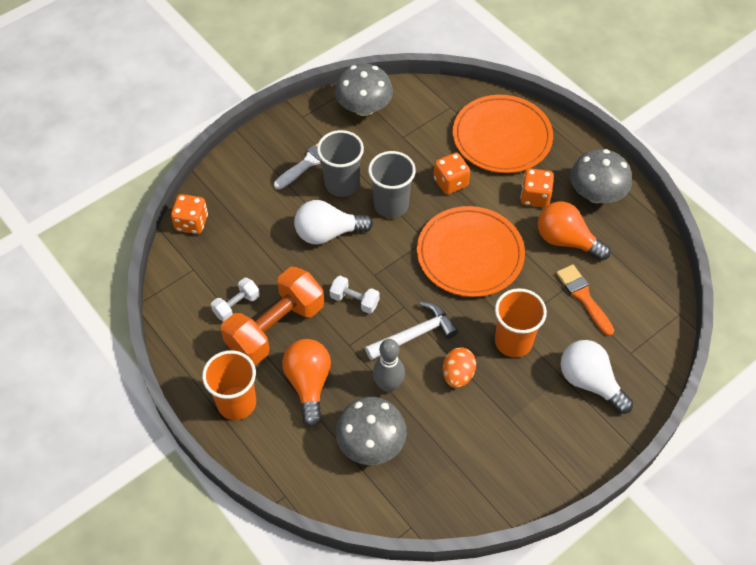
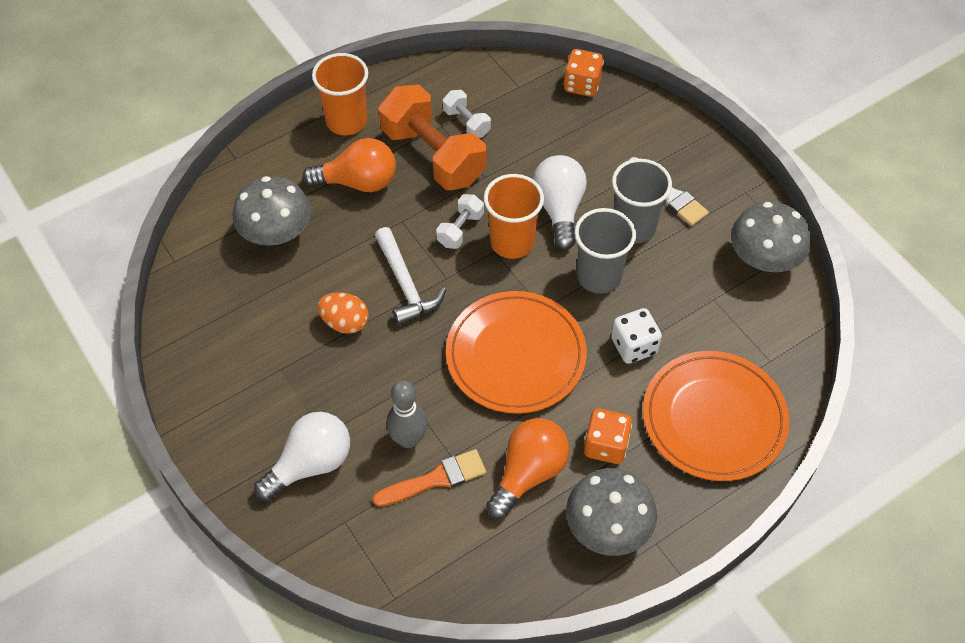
camera: 95 degrees right, 0 degrees up
(388, 385) = (344, 254): grey bowling pin -> grey bowling pin (408, 439)
(450, 182) = (634, 346): orange dice -> white dice
(513, 342) = (381, 387): orange cup -> orange cup (512, 242)

